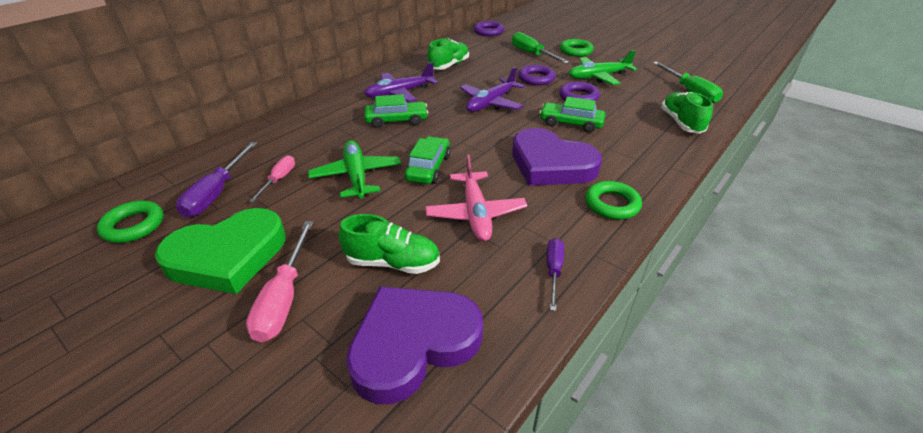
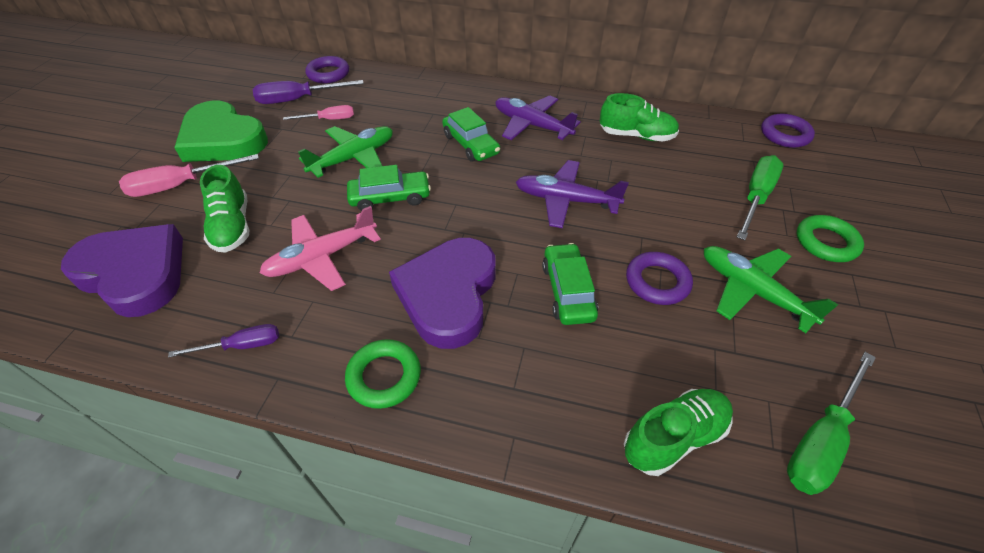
camera: 65 degrees right, 10 degrees up
(133, 226) = (247, 86): green ring -> none
(536, 78) = (675, 223): purple ring -> purple ring (328, 74)

